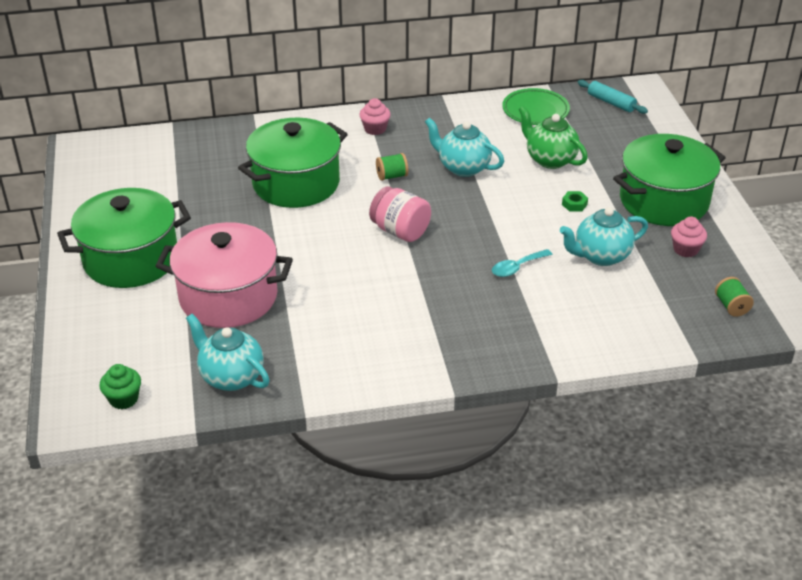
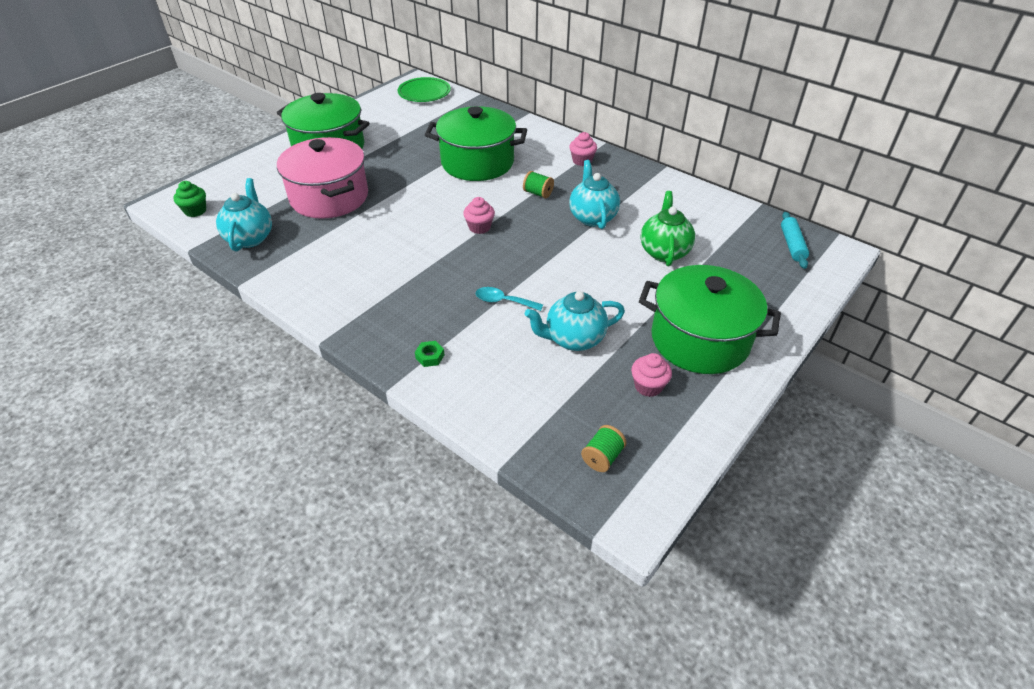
camera: 50 degrees right, 5 degrees up
(400, 231) = (479, 227): pink jar -> pink cupcake
(535, 111) = (716, 214): green plate -> green plate (424, 93)
(574, 204) = (623, 292): green nut -> green nut (430, 357)
(601, 256) = (573, 339): turquoise teapot -> turquoise teapot turned 45 degrees counterclockwise

